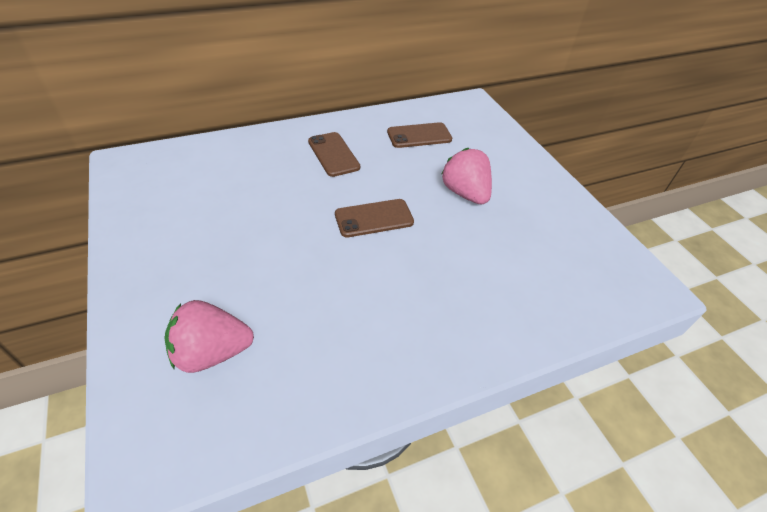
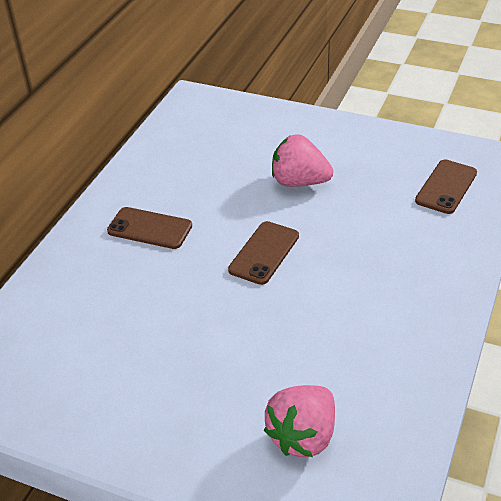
camera: 40 degrees left, 5 degrees down
(419, 136) = (195, 160): brown phone -> brown phone (446, 187)

